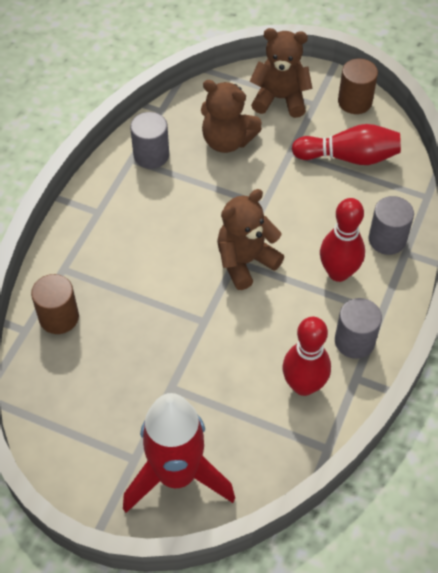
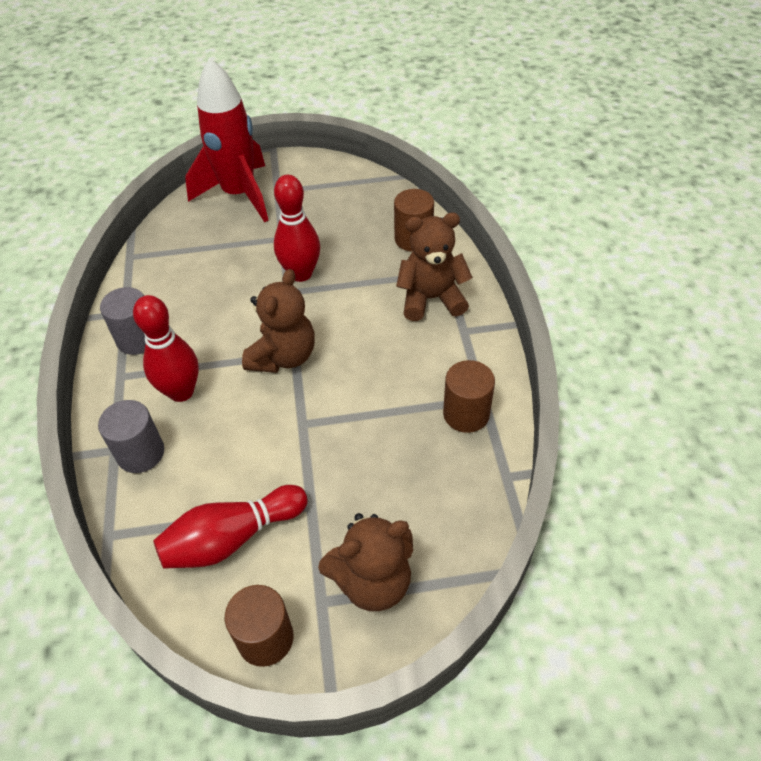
camera: 150 degrees right, 5 degrees down
(151, 155) = (466, 414): grey cylinder -> brown cylinder
(227, 141) = (396, 478): brown teddy bear -> brown teddy bear (431, 299)
(303, 385) = (170, 286): red bowling pin -> red bowling pin (301, 274)

